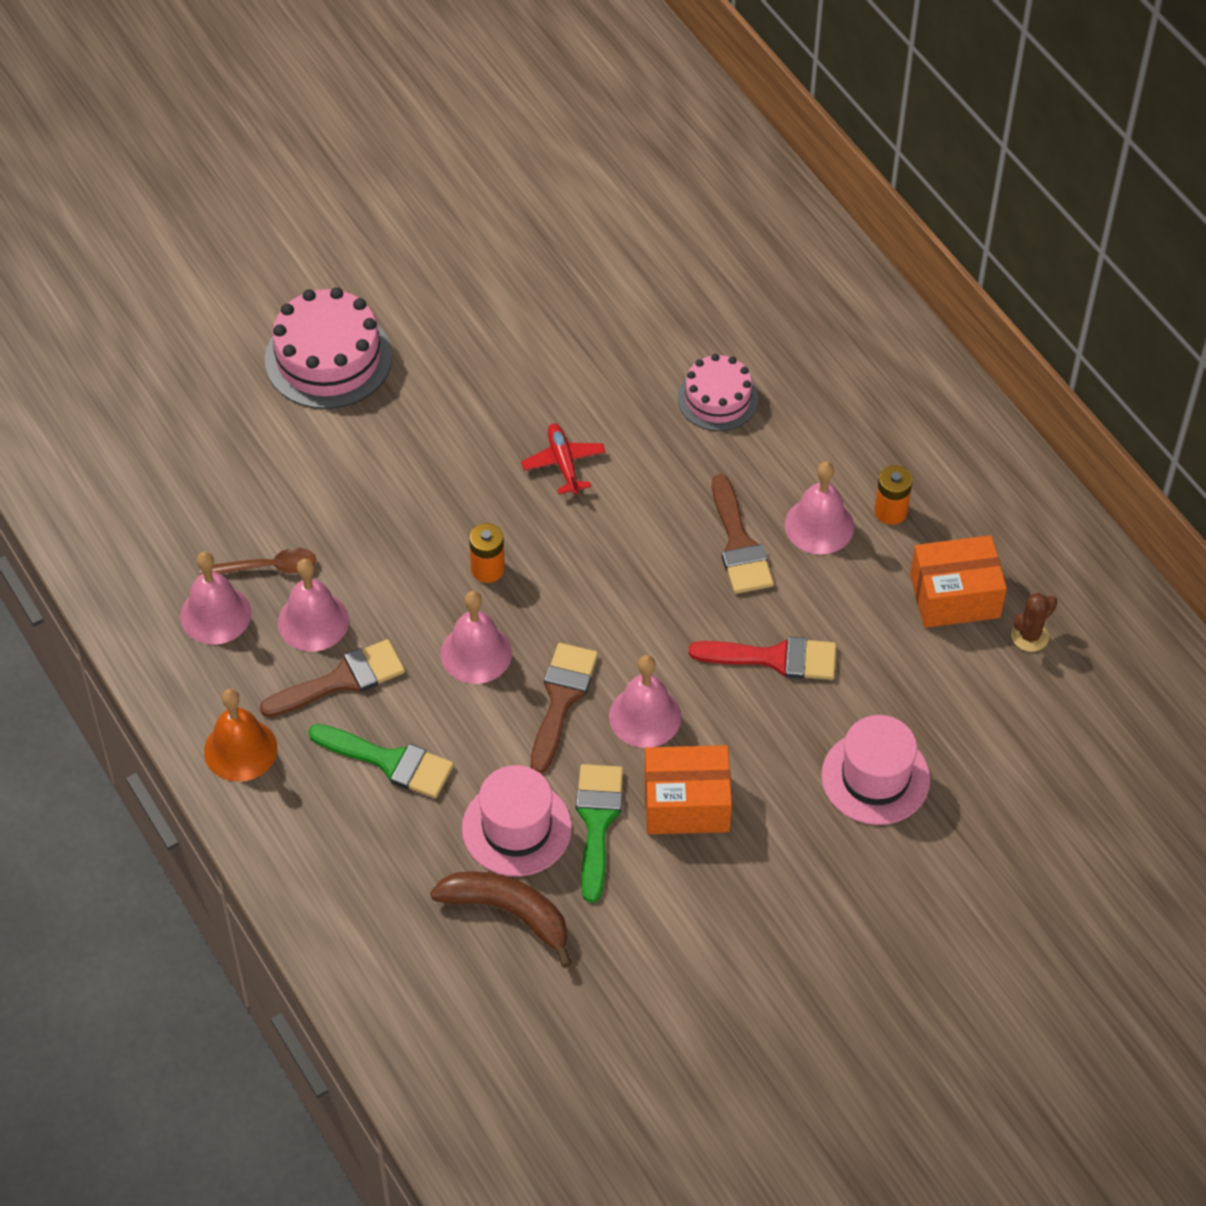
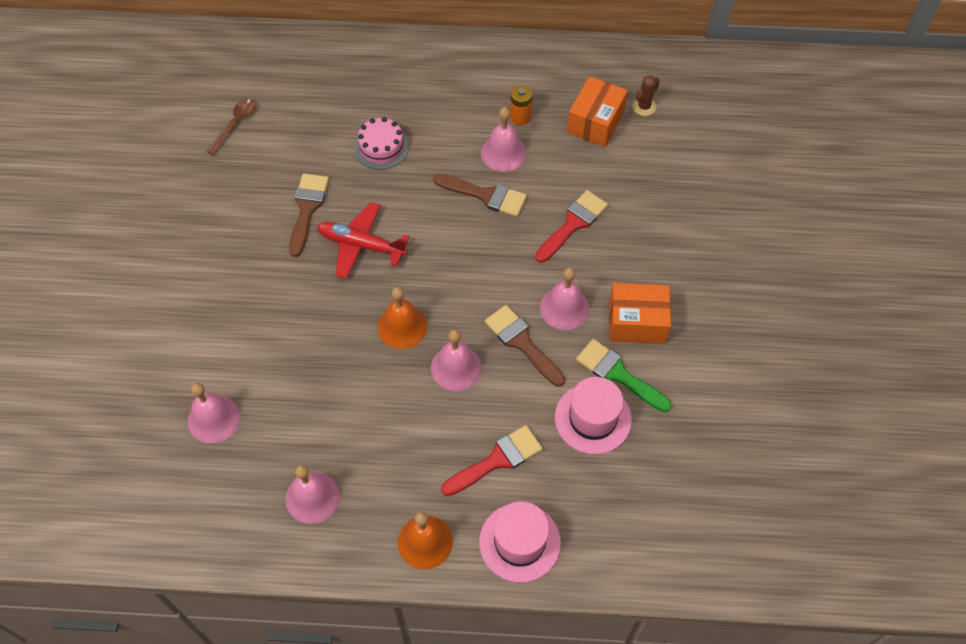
camera: 55 degrees left, 5 degrees up
(267, 568) = (302, 446): brown spoon -> brown spoon (235, 124)
(313, 621) = (363, 443): pink bell -> pink bell (214, 419)
(328, 358) = (177, 320): pink cake -> none
(342, 680) = (418, 452): brown brush -> brown brush (307, 209)
(390, 761) = (497, 460): green brush -> red brush
(488, 569) = (402, 327): orange battery -> orange bell
(509, 913) = (648, 457): brown banana -> none
(563, 463) = (361, 245): red plane -> red plane, size x1.54
(686, 803) = (637, 322): orange box -> orange box turned 60 degrees clockwise
(875, 777) = (682, 225): pink hat -> pink hat (519, 542)
(1030, 636) = (644, 107): brown cactus -> brown cactus turned 45 degrees clockwise

